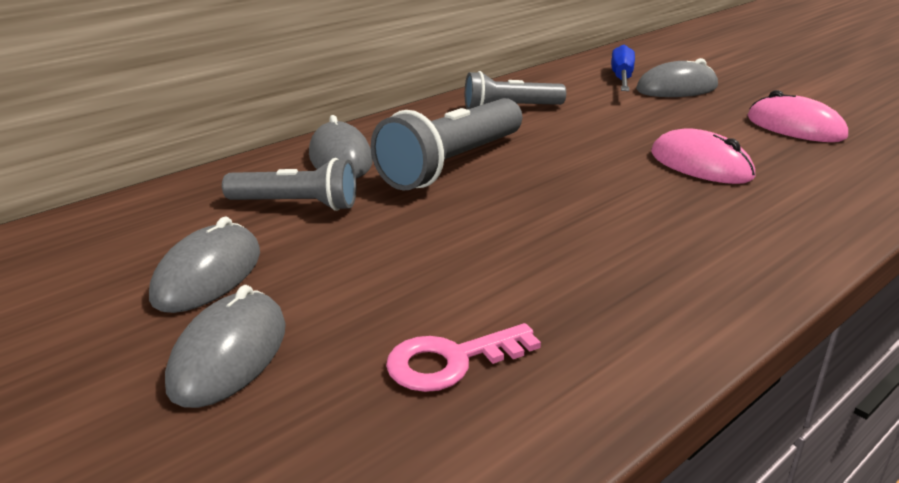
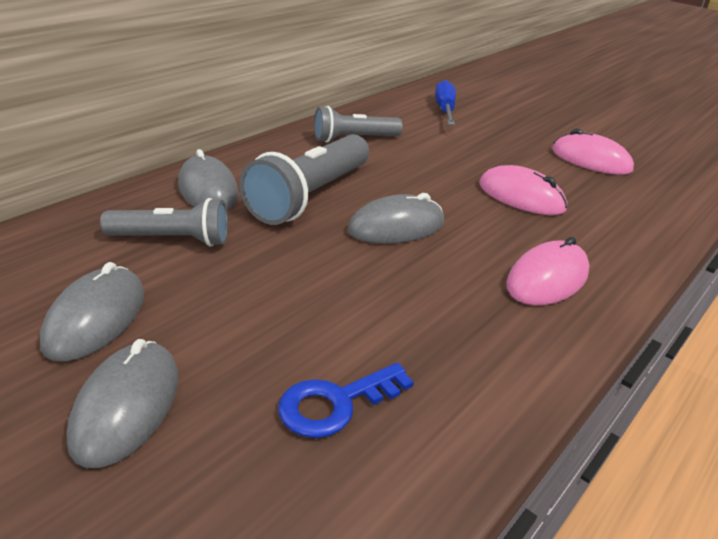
camera: 10 degrees left, 5 degrees up
(451, 361) = (335, 403): pink key -> blue key
(676, 88) = (491, 121): grey mouse -> grey mouse (396, 227)
(719, 248) = (547, 279): none -> pink mouse

